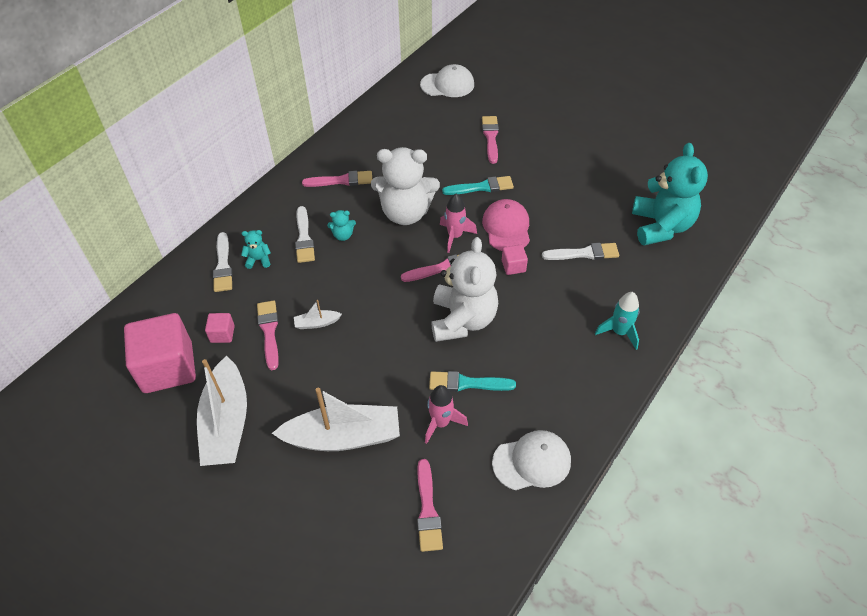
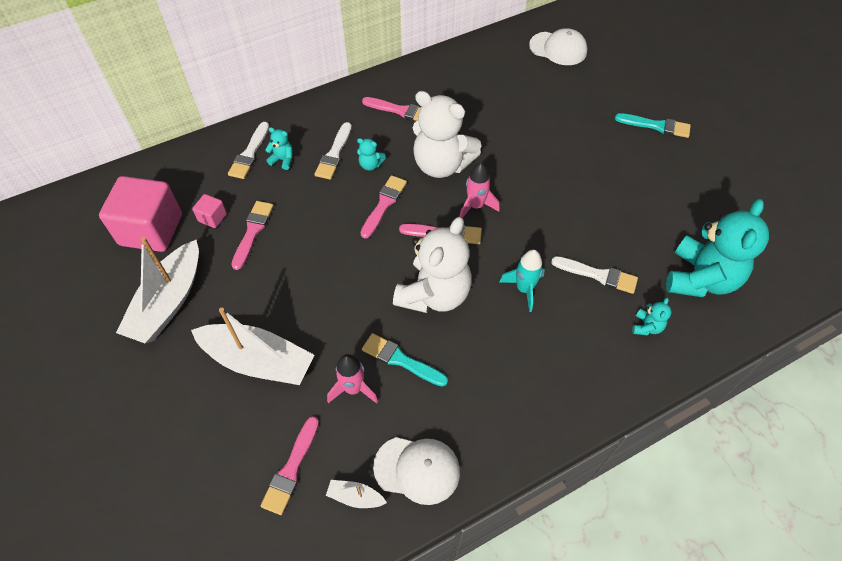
camera: 25 degrees right, 5 degrees up
(317, 323) = (298, 241): white boat -> white boat (355, 497)
(481, 187) = (531, 165): turquoise brush -> turquoise brush (655, 126)
(491, 137) = (570, 118): pink brush -> pink brush (383, 204)
(506, 227) = (532, 217): pink cap -> none
(513, 266) = (516, 259): pink cube -> none
(619, 332) = (586, 374): turquoise rocket -> turquoise rocket (524, 289)
(642, 278) = (646, 327): none -> turquoise teddy bear

